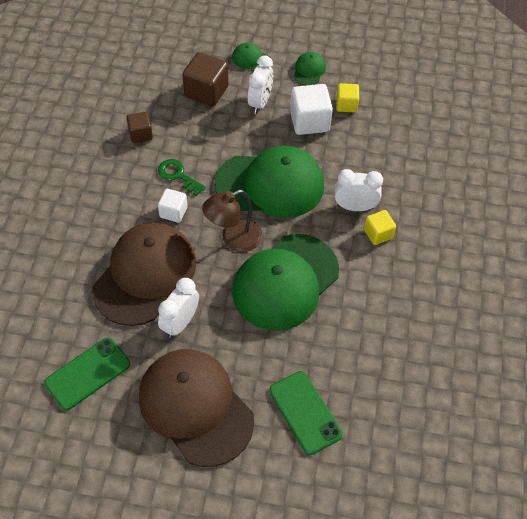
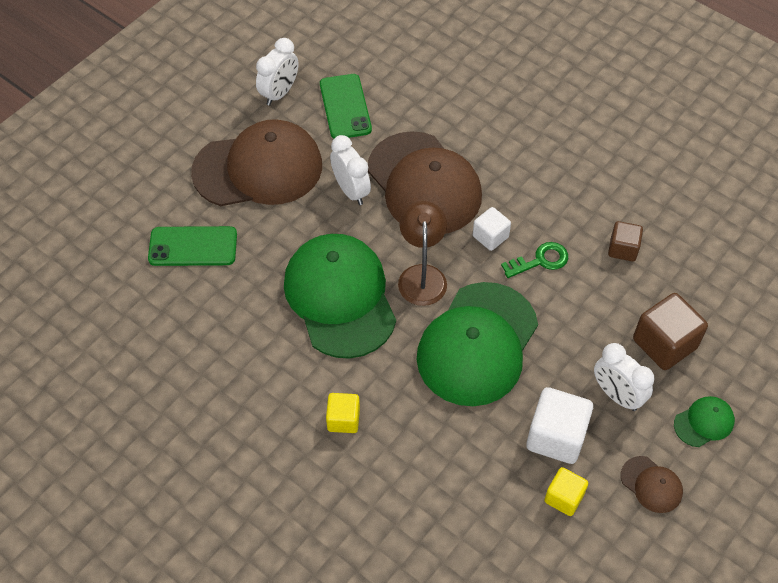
camera: 120 degrees right, 0 degrees up
(309, 70) = (651, 484): green cap -> brown cap
(355, 207) = (395, 416): white clock -> white clock (279, 93)

